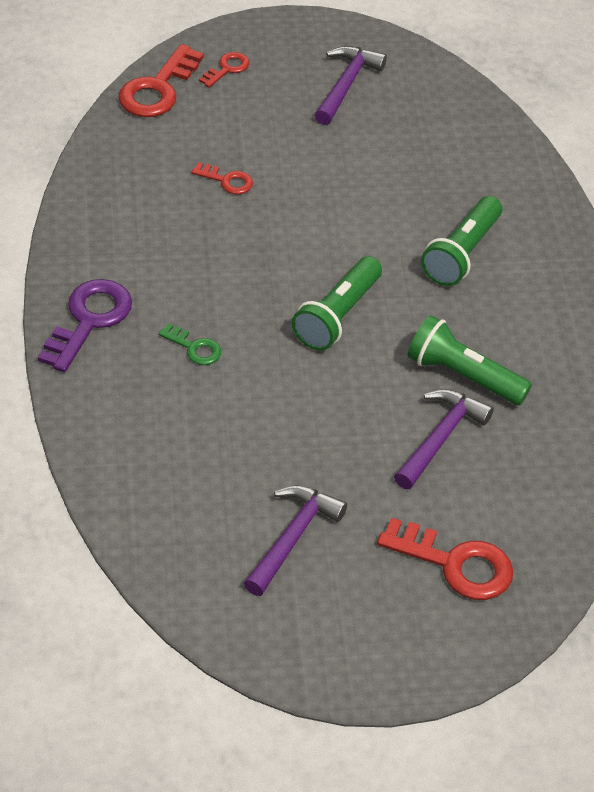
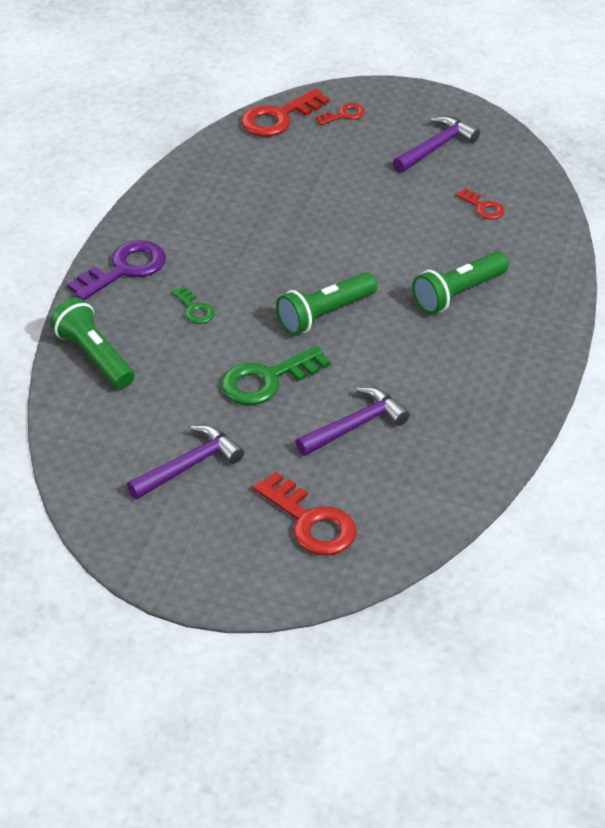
camera: 25 degrees right, 5 degrees down
(227, 181) = (294, 195): red key -> red key (483, 207)
(320, 411) = (267, 380): none -> green key
(463, 375) = (403, 384): green flashlight -> green flashlight (94, 356)

